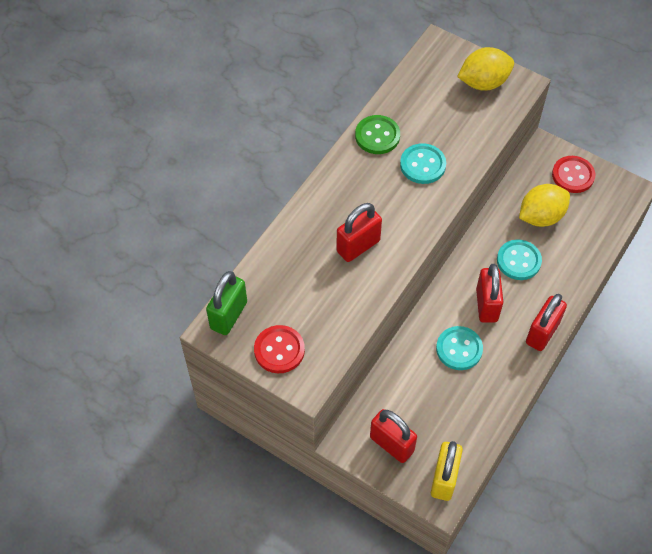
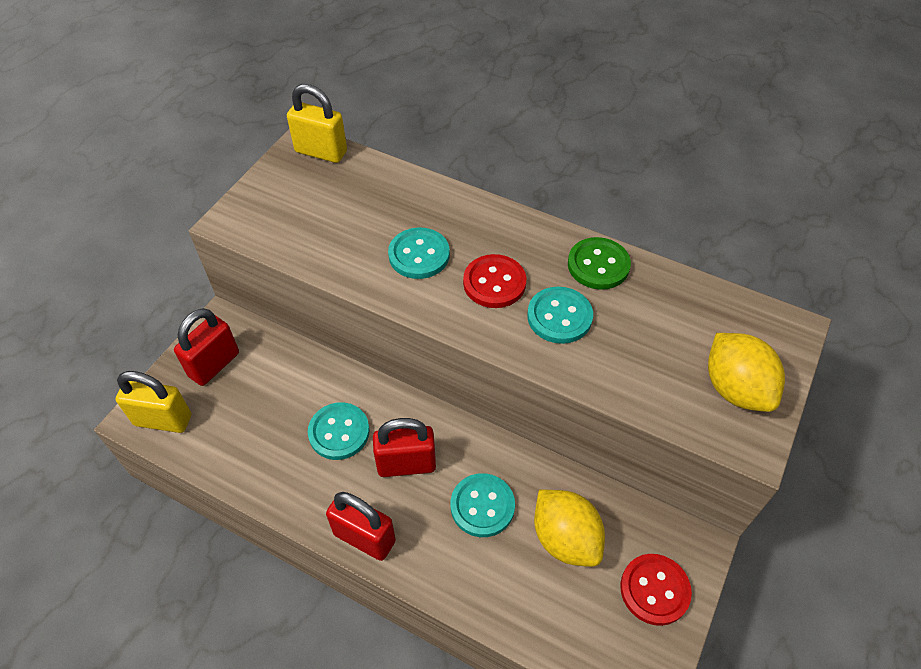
camera: 85 degrees right, 5 degrees down
(228, 315) = (321, 152): green padlock -> yellow padlock
(279, 350) = (275, 195): red button -> red button (494, 283)
(358, 246) = (419, 255): red padlock -> turquoise button

